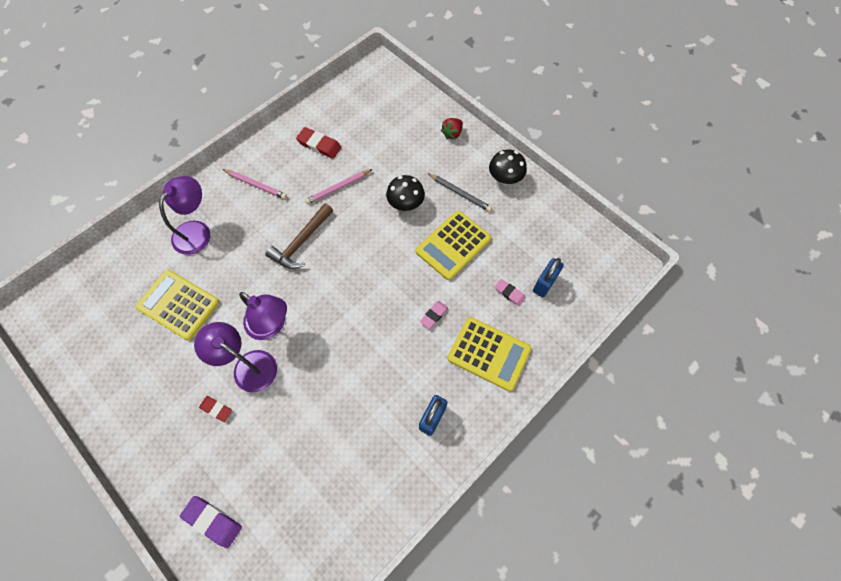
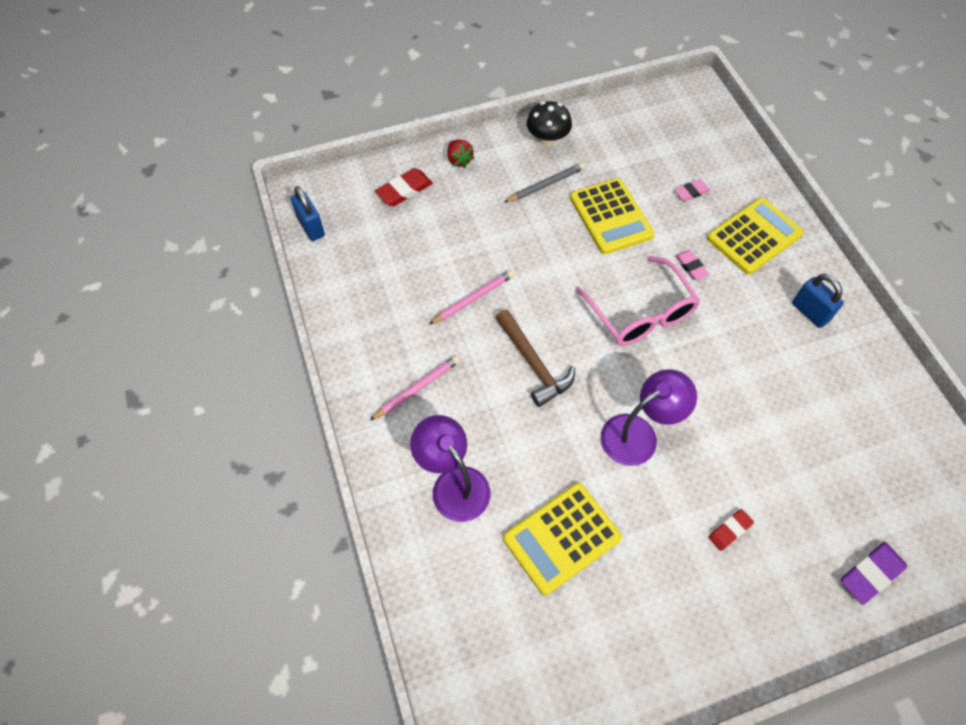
camera: 65 degrees left, 5 degrees down
(248, 366) = (683, 477): purple lamp -> none
(319, 145) = (394, 296): red eraser -> red eraser (404, 190)
(338, 188) = (473, 298): pink pencil -> pink pencil turned 120 degrees counterclockwise
(374, 294) = (640, 312): none -> pink glasses
(405, 204) = (533, 239): black mushroom -> none
(544, 283) = (692, 160): blue padlock -> blue padlock (311, 227)

